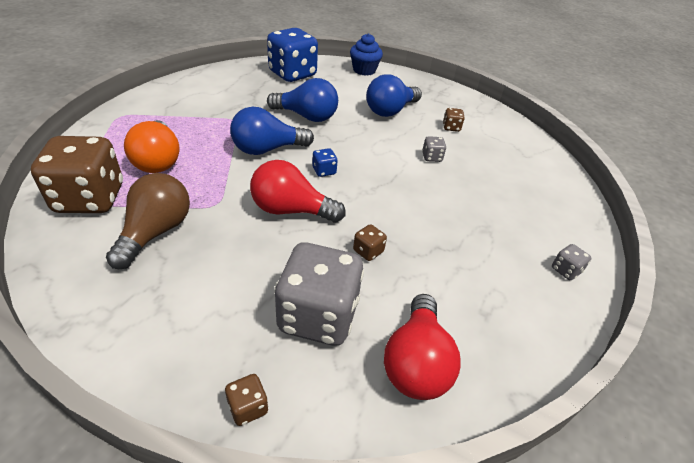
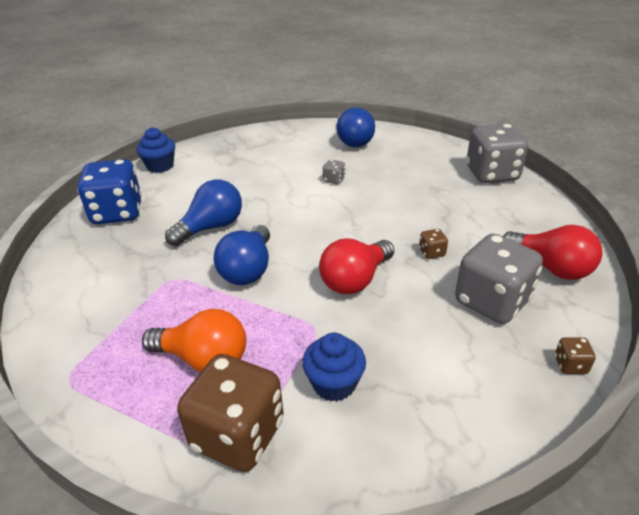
camera: 55 degrees left, 5 degrees down
(156, 232) = (334, 384): brown light bulb -> blue cupcake
(324, 171) = (311, 243): blue dice -> none
(390, 111) = (247, 176): blue light bulb -> blue light bulb (353, 140)
(451, 127) = (300, 155): brown dice -> none
(565, 270) = (492, 174): grey dice -> grey dice, size x2.45

